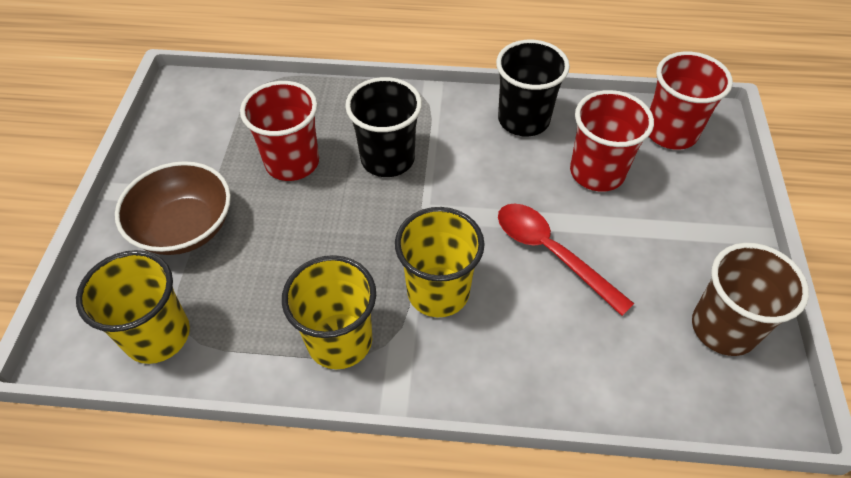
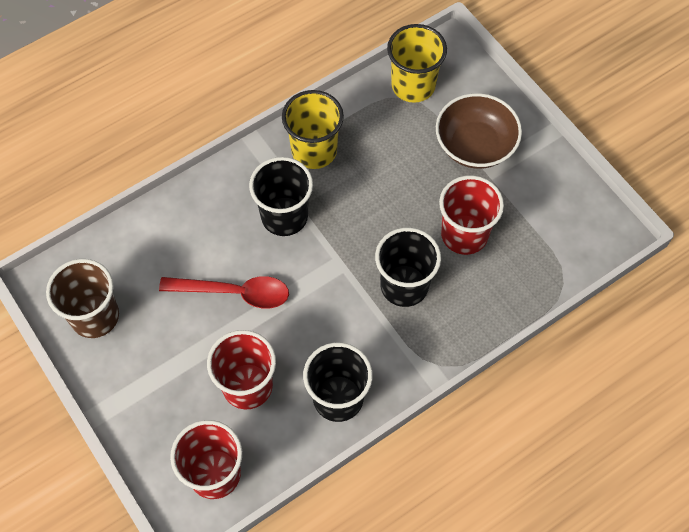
camera: 140 degrees right, 10 degrees up
(438, 292) = (284, 216): yellow cup -> black cup

